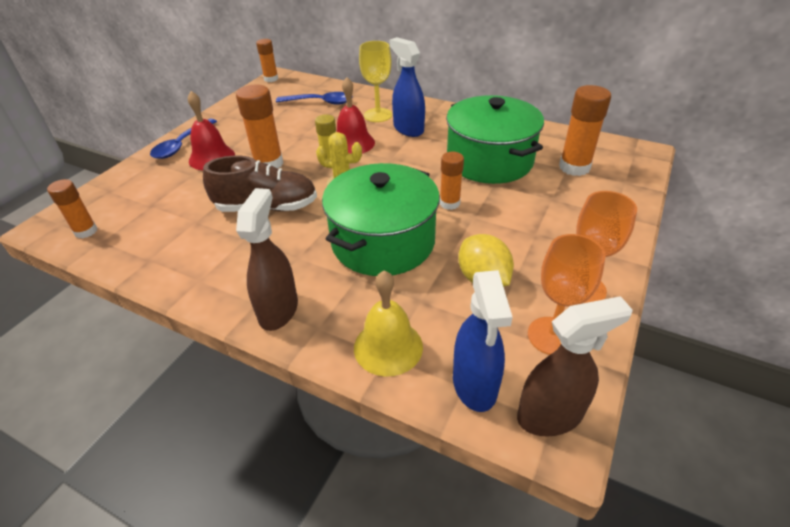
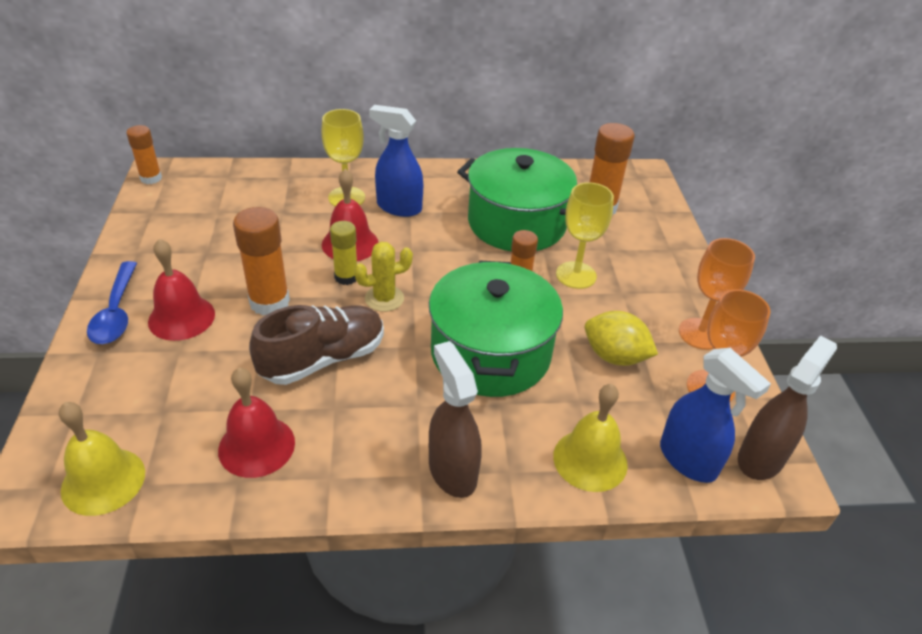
camera: 35 degrees left, 0 degrees up
(86, 231) = (103, 481): orange glue stick -> yellow bell
(178, 244) = (256, 446): none -> red bell
(320, 102) = (256, 198): blue spoon -> none
(505, 209) = (576, 275): none -> yellow goblet

